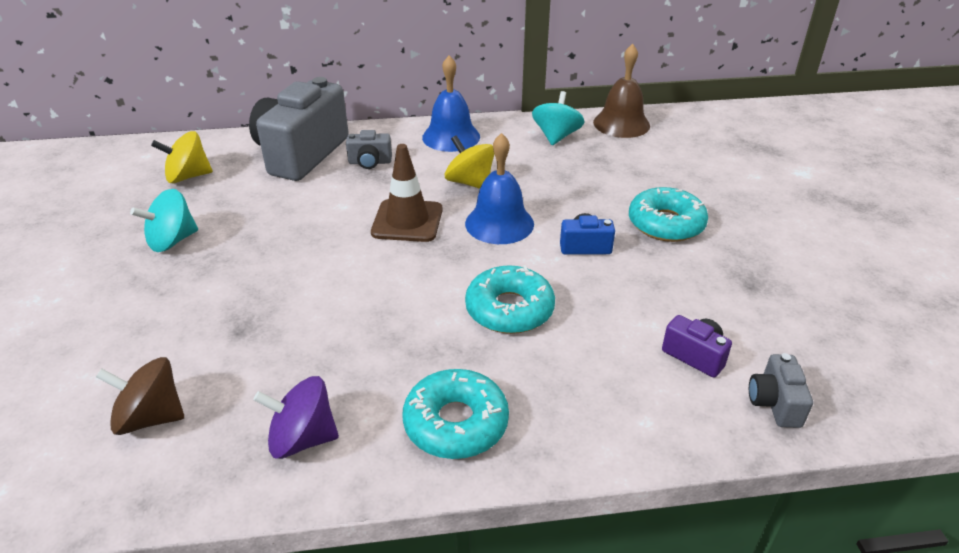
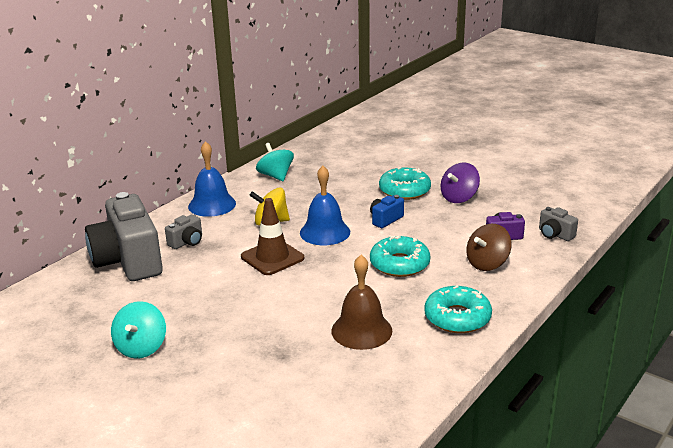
camera: 45 degrees left, 10 degrees down
(151, 417) = (314, 414): brown spinning top -> brown spinning top (487, 263)
(188, 176) = (69, 314): yellow spinning top -> none
(302, 438) = (405, 368): purple spinning top -> purple spinning top (459, 198)
(621, 124) = (300, 153): brown bell -> brown bell (361, 330)

